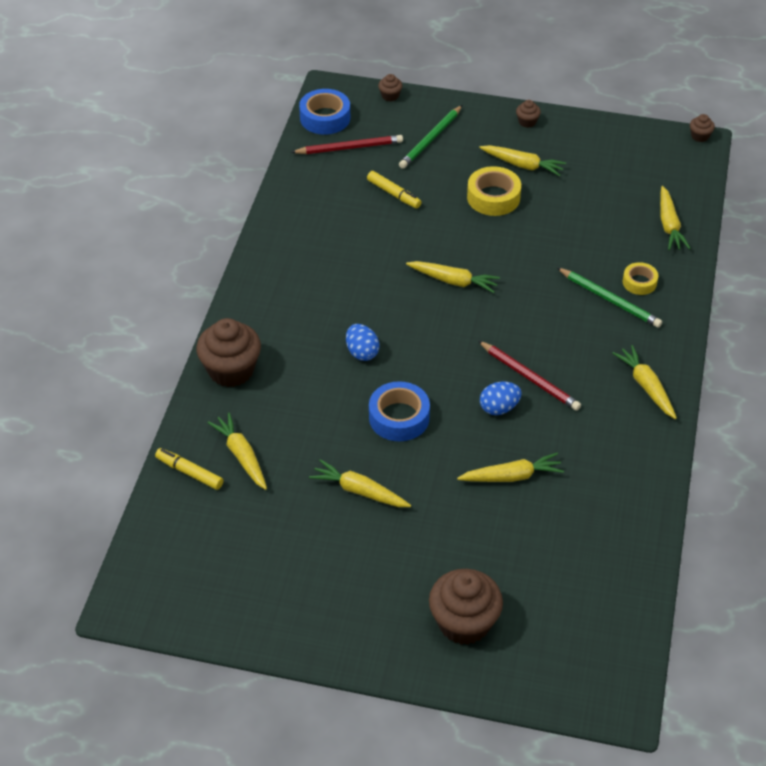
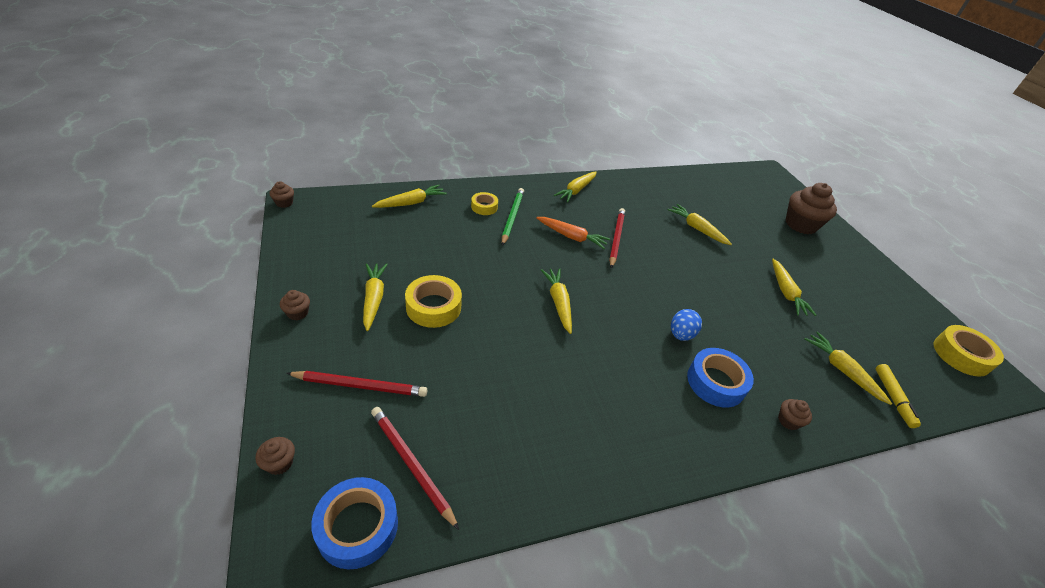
camera: 125 degrees left, 5 degrees down
(177, 596) = (961, 355): none -> yellow tape
(231, 370) = (788, 421): brown cupcake -> brown cupcake, size x0.45
(241, 456) = (842, 371): yellow carrot -> yellow carrot turned 120 degrees clockwise
(394, 194) = (472, 386): yellow marker -> none
(399, 417) = (713, 292): blue tape -> blue tape (716, 382)
(431, 139) = (360, 385): green pencil -> red pencil
(499, 408) = (654, 246): blue egg -> none
(550, 337) = (571, 237): none -> orange carrot

